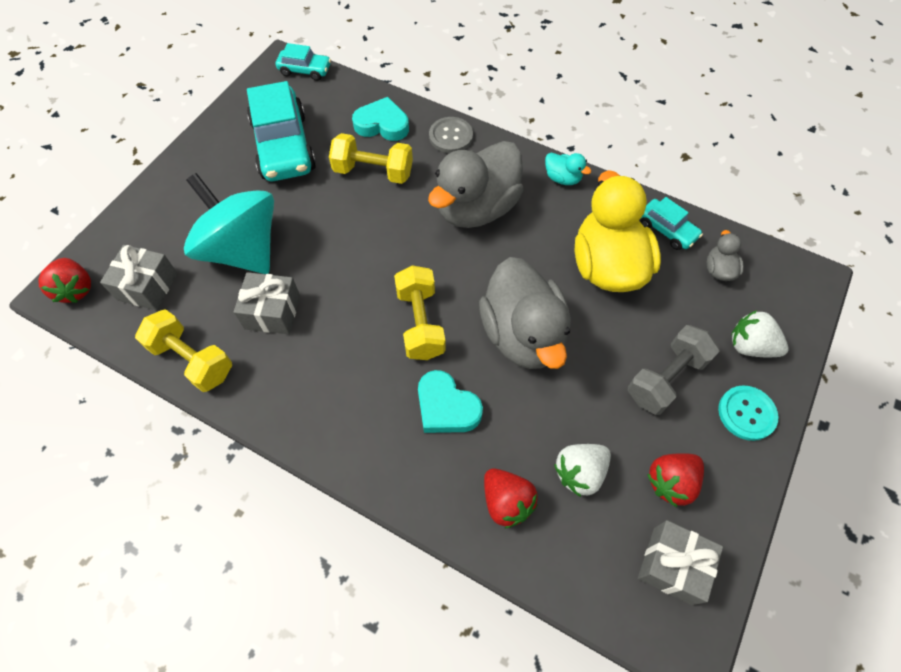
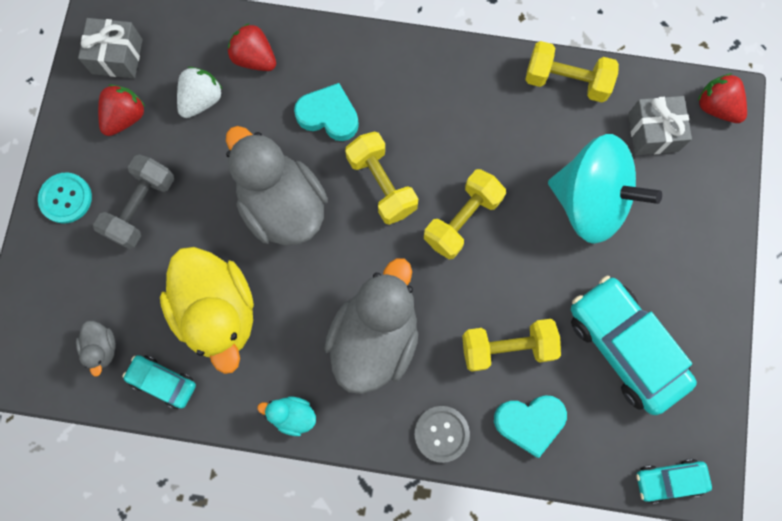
camera: 160 degrees right, 15 degrees up
(272, 312) = (523, 148): grey gift -> none
(361, 270) = (462, 220): none -> yellow dumbbell
(750, 346) = (65, 268): white strawberry -> none

